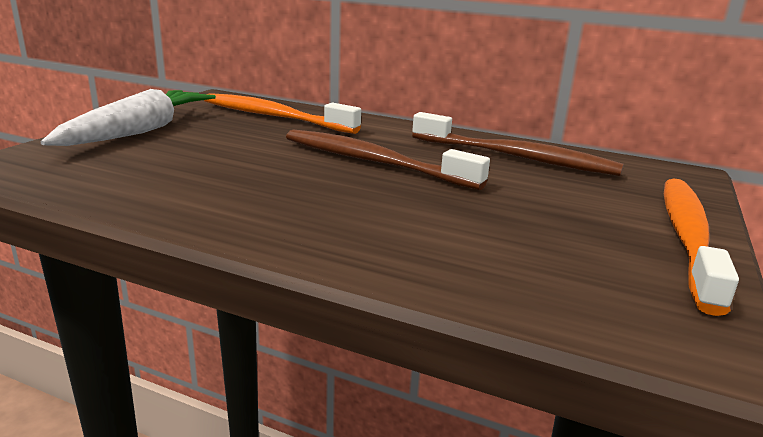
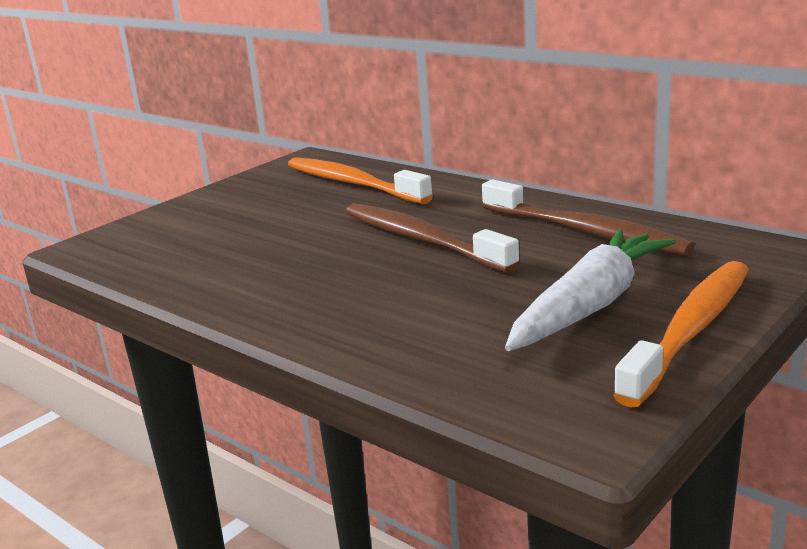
camera: 20 degrees right, 0 degrees up
(139, 131) = (214, 206): white carrot -> white carrot (590, 305)

